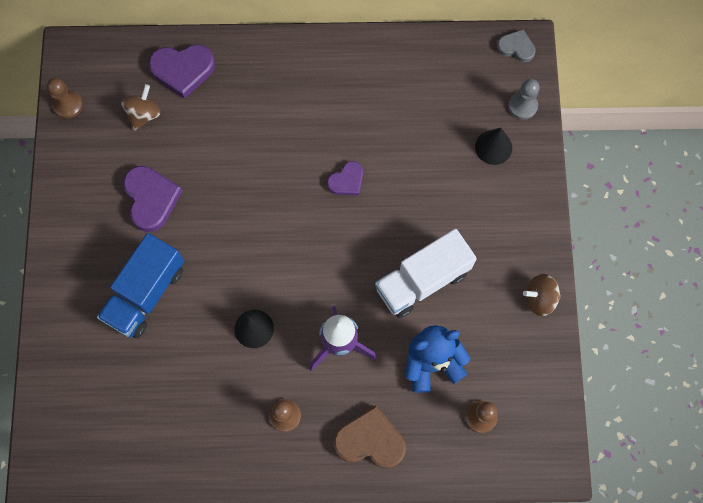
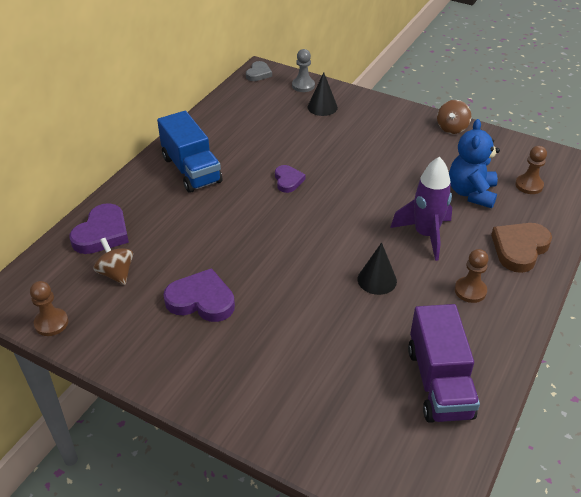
camera: 60 degrees left, 30 degrees down
(146, 293) = (291, 340): blue truck -> blue truck (191, 170)
(163, 430) = (439, 382): none -> purple truck
(422, 280) = (400, 173): white truck -> none
(516, 47) = (258, 73): grey heart -> grey heart turned 150 degrees clockwise

